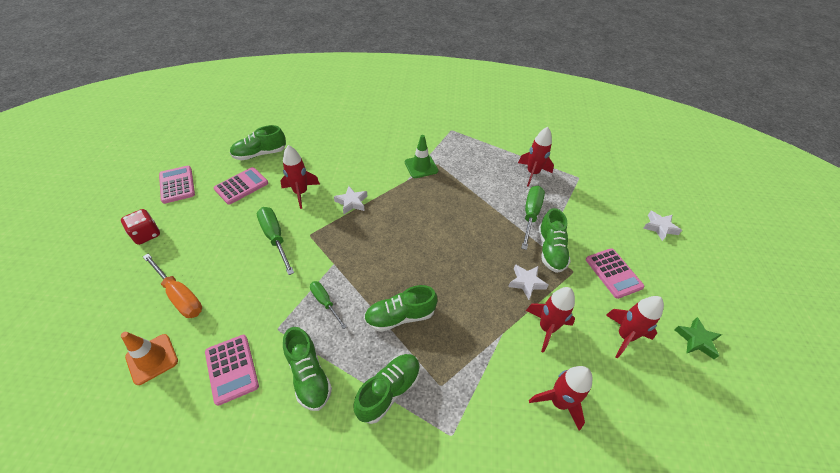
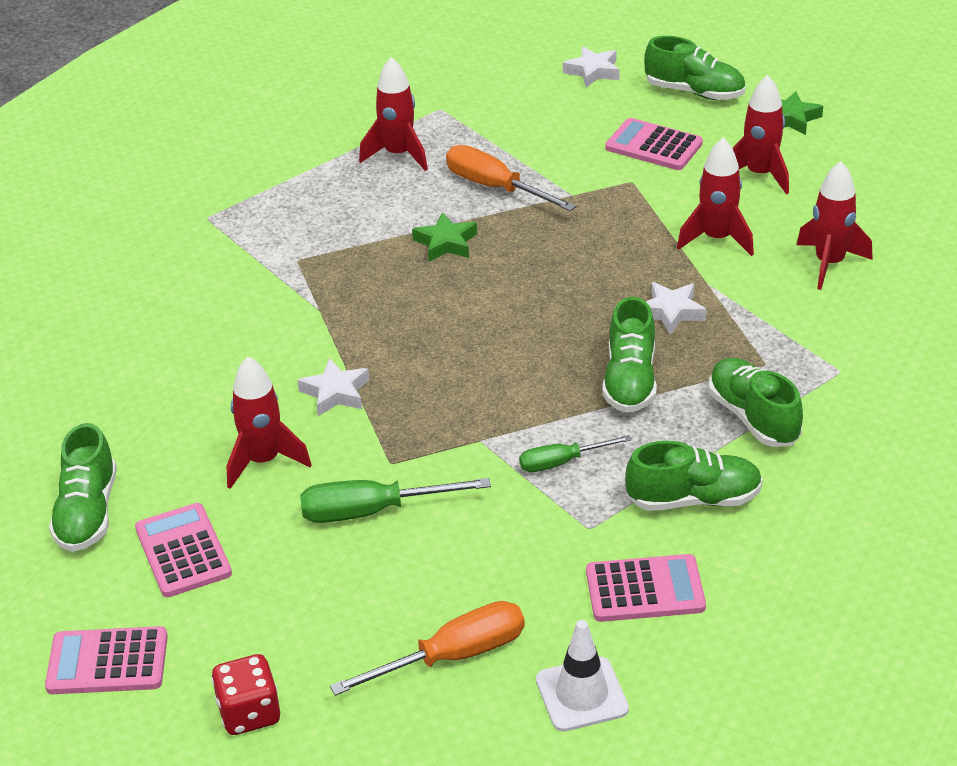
camera: 65 degrees left, 10 degrees down
(152, 359) = (581, 694): orange traffic cone -> white traffic cone
(421, 166) = (291, 282): green traffic cone -> none
(476, 209) = (446, 243): none -> green star
(526, 282) = (629, 233): white star -> white star (671, 312)
(530, 215) = (495, 187): green screwdriver -> orange screwdriver
(550, 250) = (580, 190): green shoe -> green shoe (694, 92)
(613, 273) = (653, 146): pink calculator -> pink calculator turned 150 degrees counterclockwise

